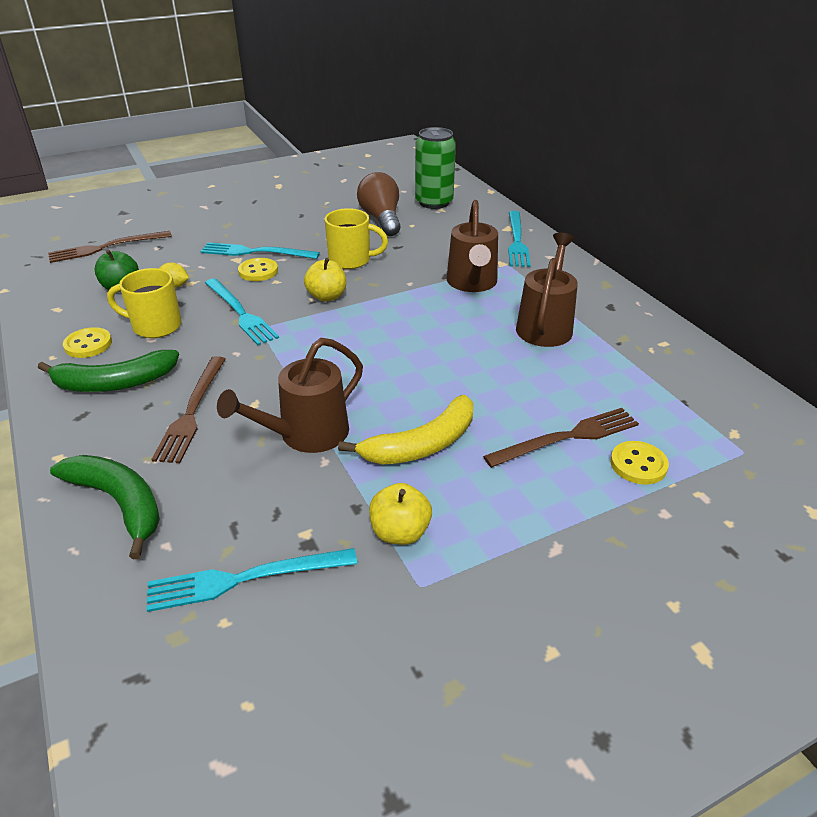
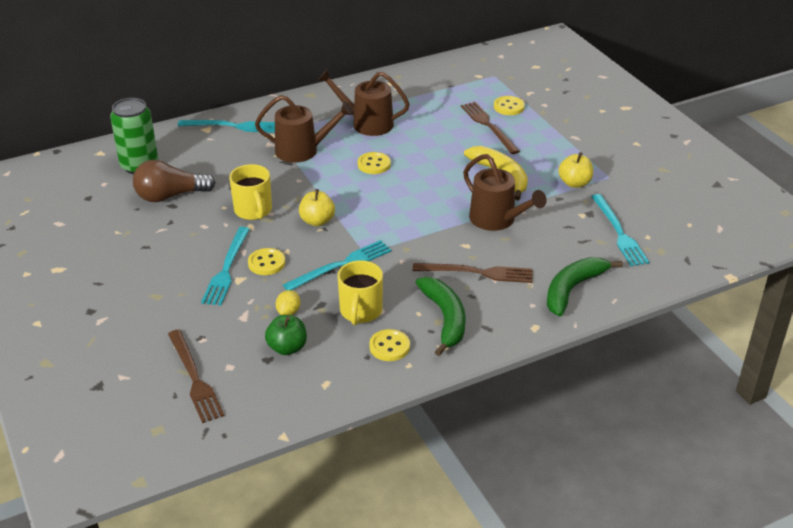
camera: 90 degrees left, 0 degrees up
(351, 260) = (253, 211): yellow mug -> yellow mug turned 150 degrees clockwise
(445, 332) = (374, 164): none -> yellow button

